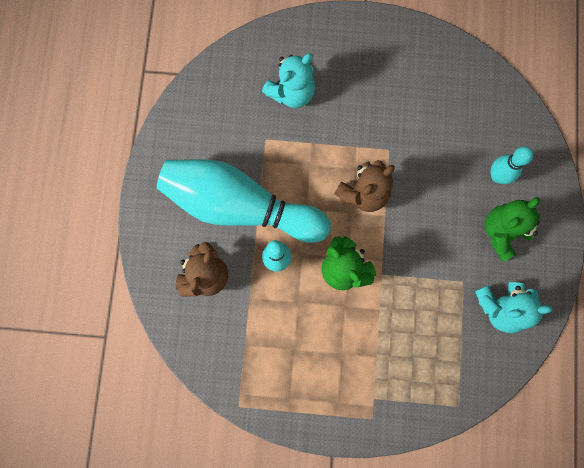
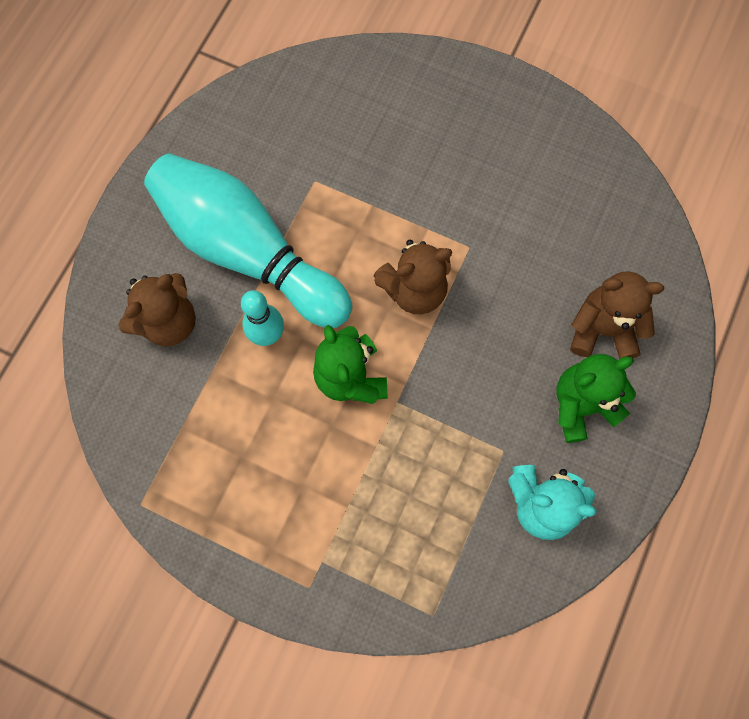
camera: 20 degrees right, 5 degrees down
(291, 92) = (371, 135): turquoise teddy bear -> none
(497, 176) = (602, 329): turquoise bowling pin -> brown teddy bear

